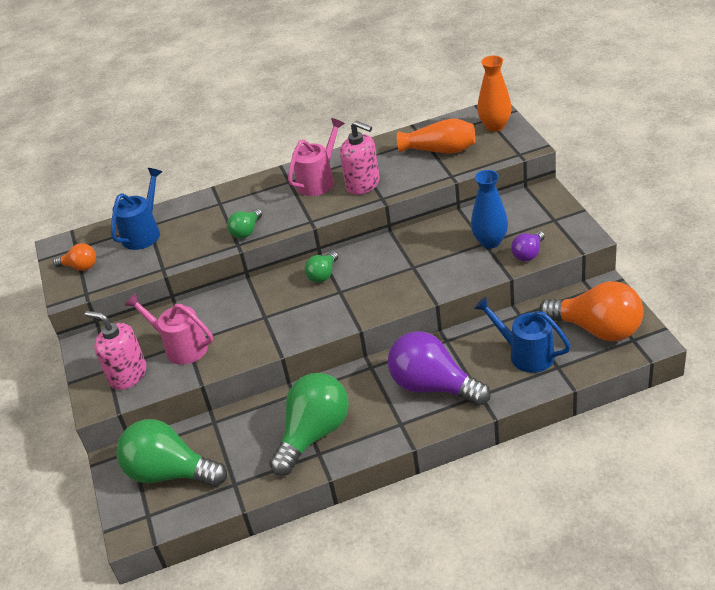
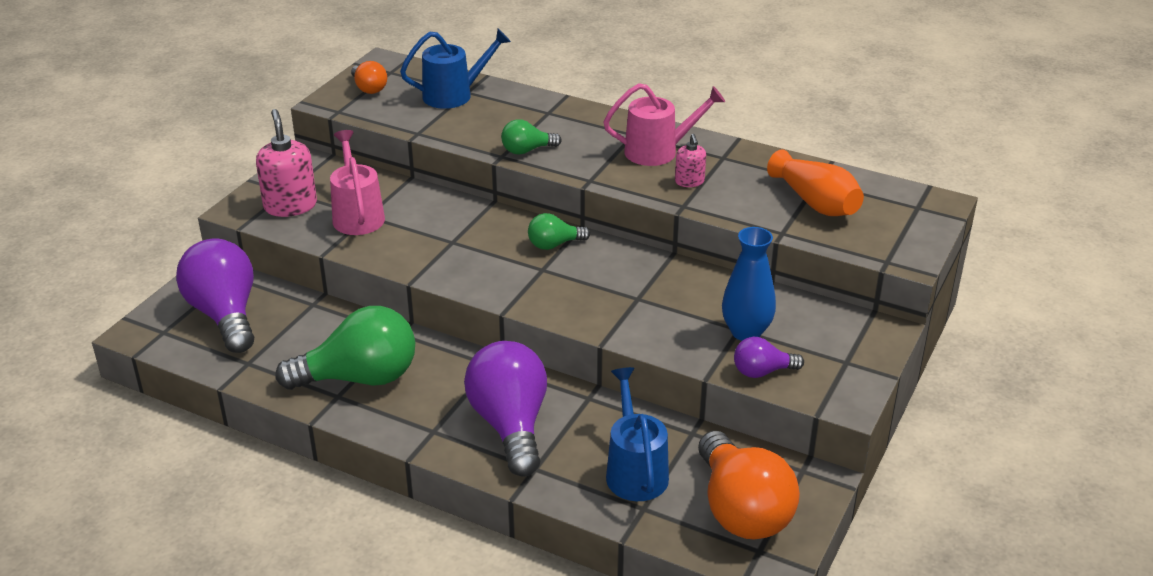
camera: 40 degrees right, 5 degrees down
(170, 473) = (225, 315): green light bulb -> purple light bulb
(363, 184) = (689, 181): pink soap dispenser -> pink soap dispenser, size x0.54
(495, 126) = (912, 218): orange vase -> none

